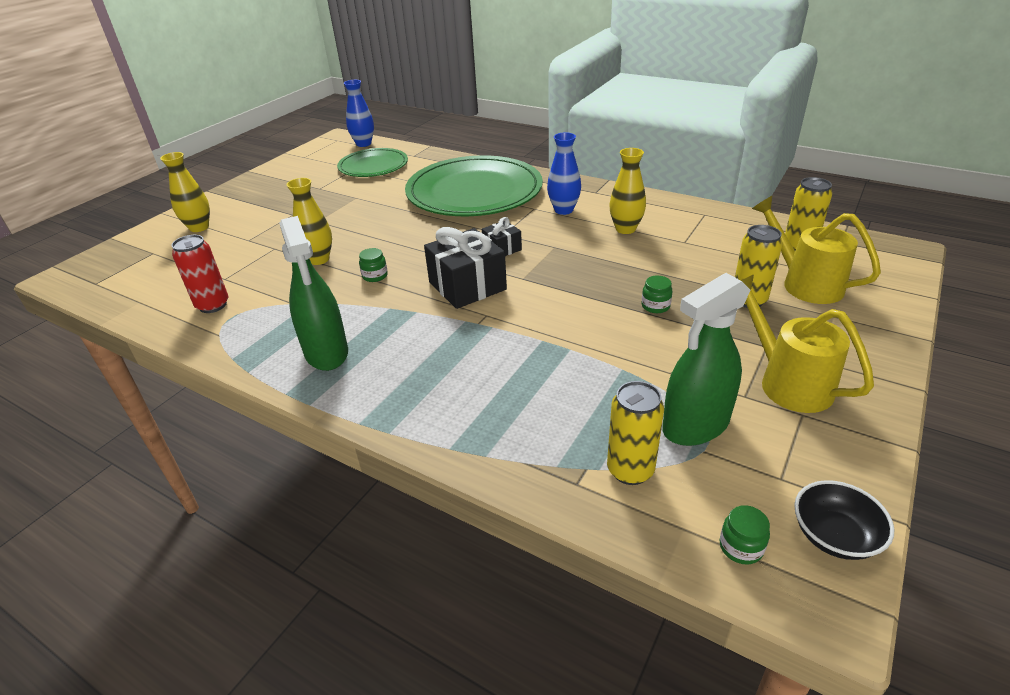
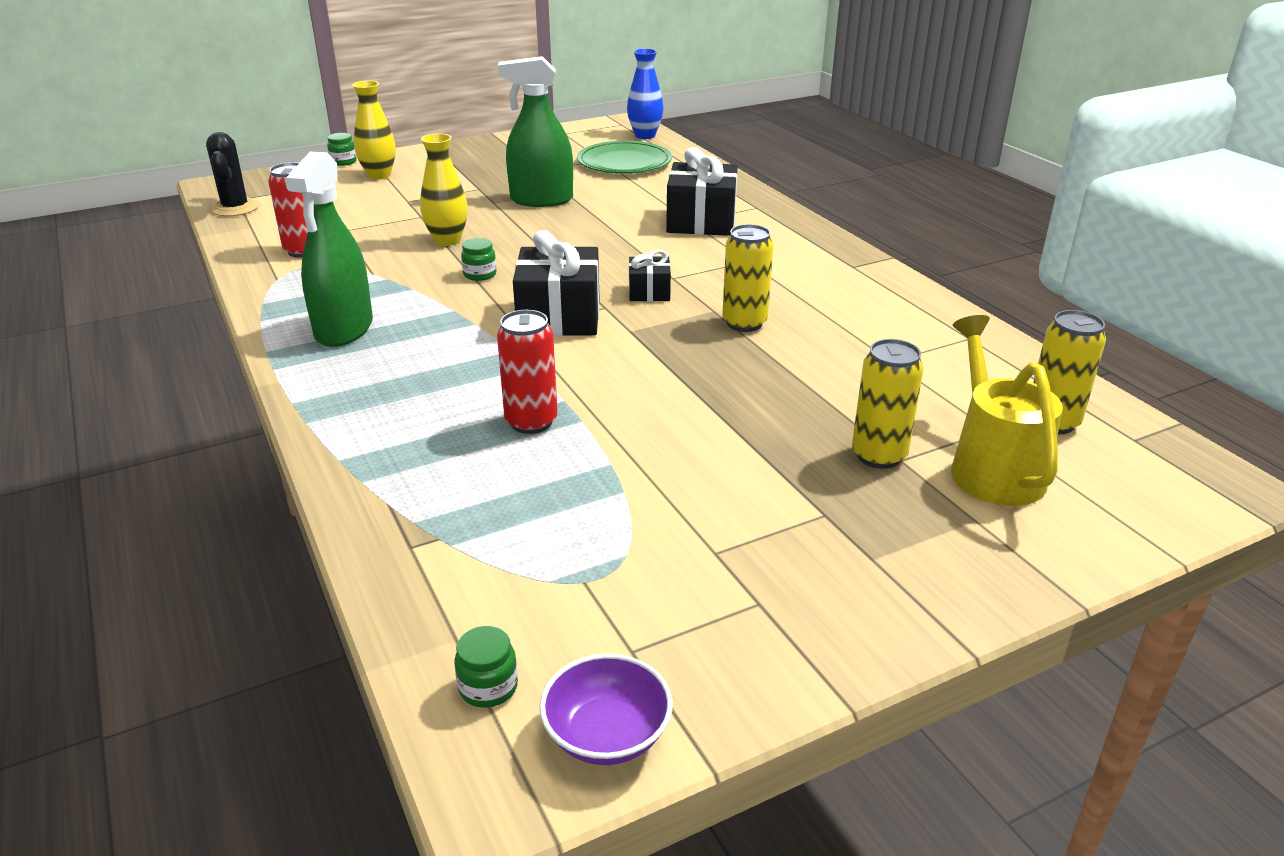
camera: 30 degrees right, 5 degrees down
(104, 291) = (235, 208): none -> black cactus
(474, 191) = (701, 222): green plate -> black gift
(541, 363) = (531, 422): none -> red can
(563, 210) = (782, 274): blue vase -> none
(625, 229) = (831, 320): yellow vase -> none
(630, 470) = (479, 561): yellow can -> yellow can (744, 323)
(655, 306) = (745, 416): green jar -> green jar (343, 162)
(695, 425) = (611, 554): green spray bottle -> green spray bottle (541, 200)
(787, 382) = (792, 562): yellow watering can -> none
(834, 536) = (607, 734): black bowl -> purple bowl

